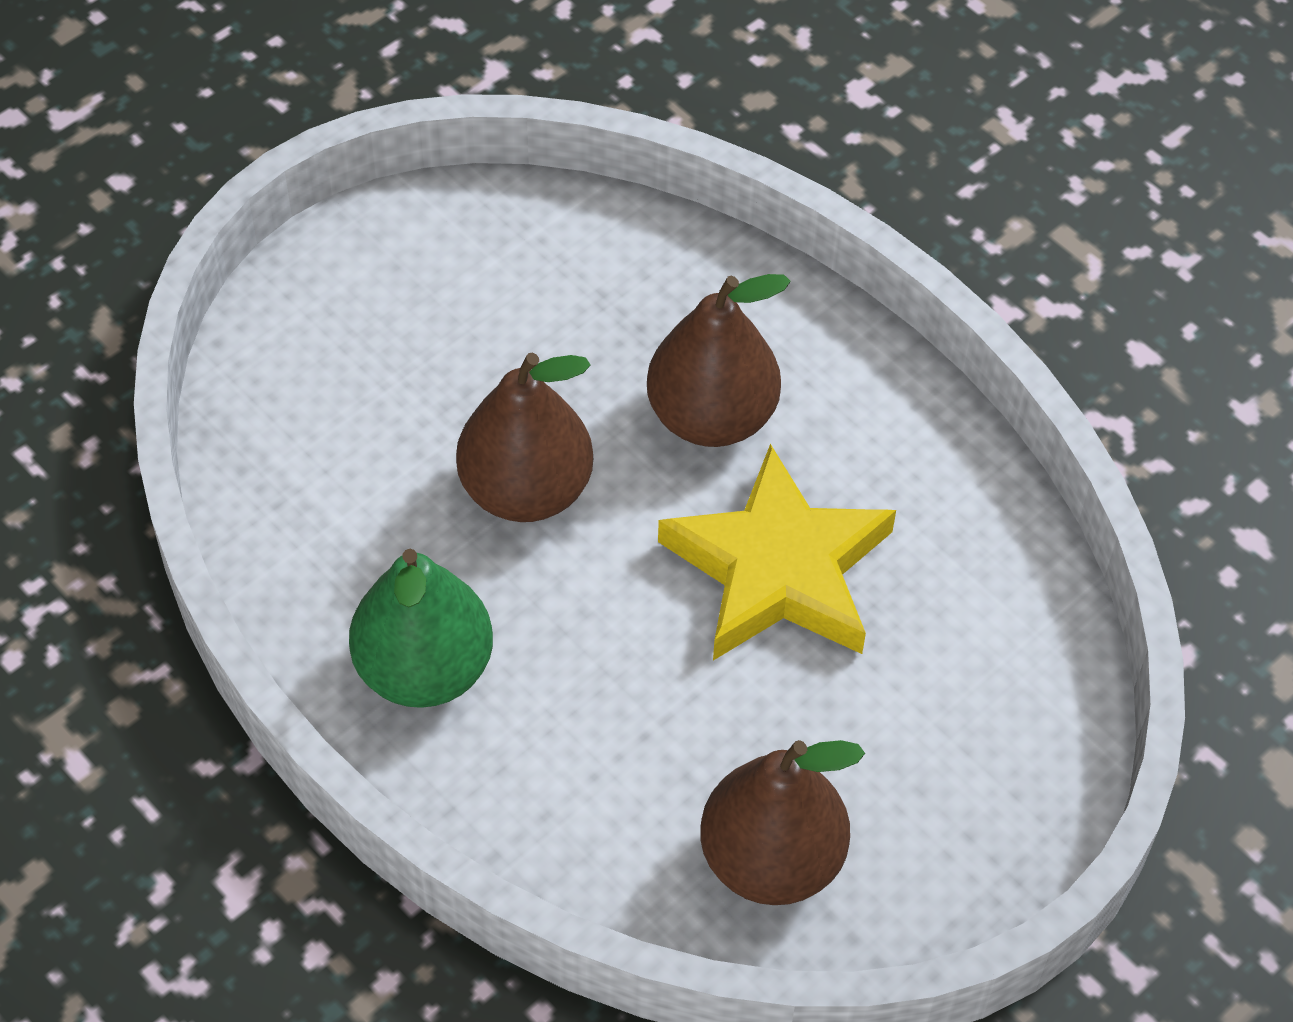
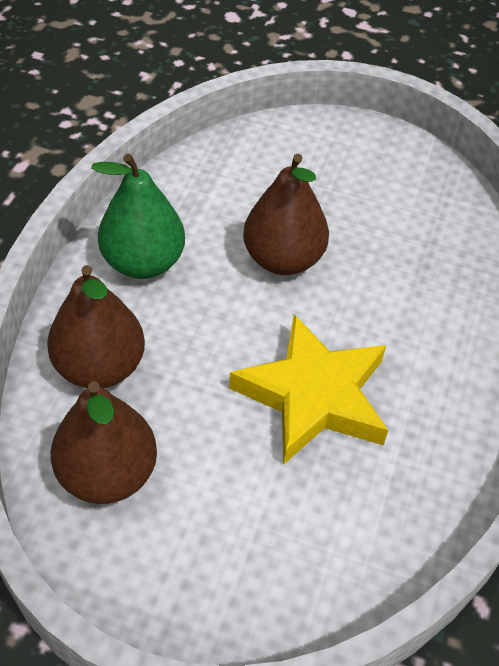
camera: 60 degrees right, 5 degrees down
(711, 416) = (394, 321): brown pear -> brown pear (100, 367)

